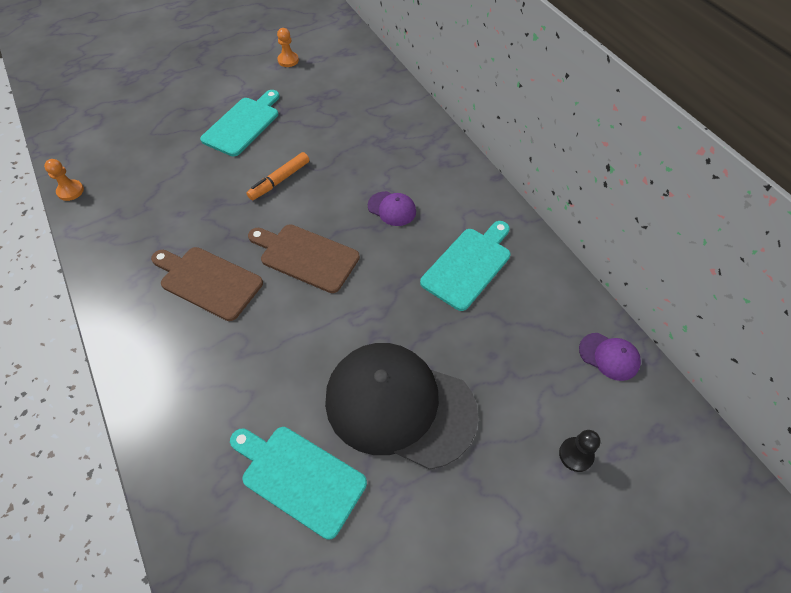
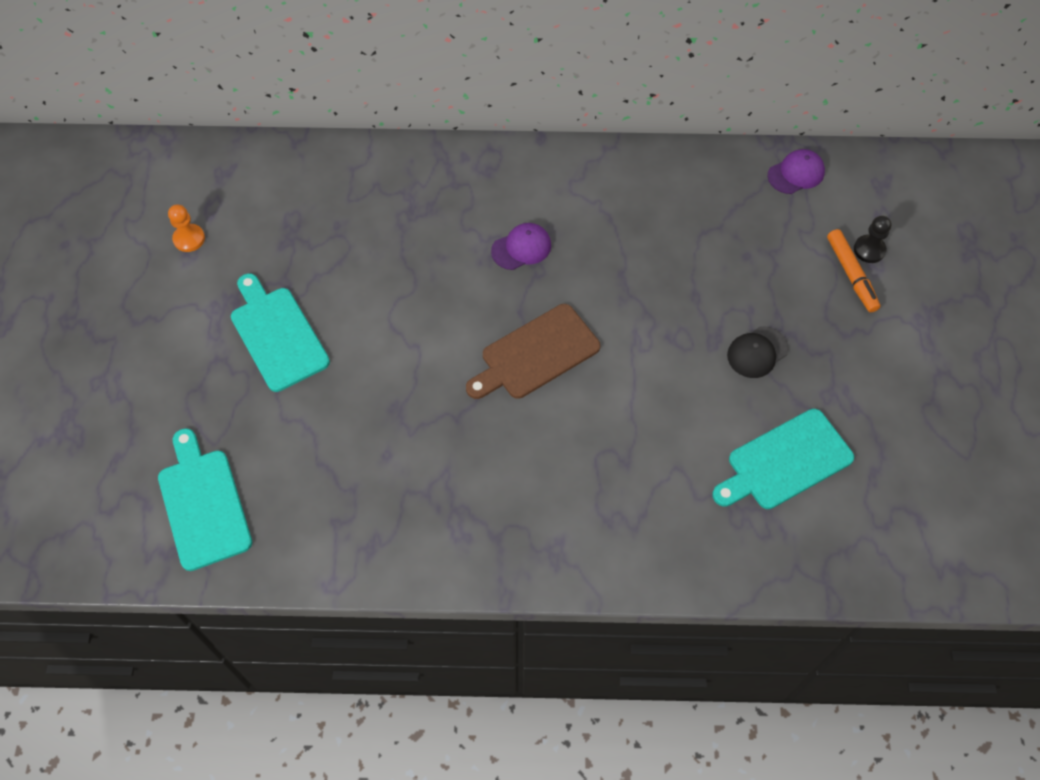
camera: 60 degrees left, 5 degrees up
(70, 191) = (259, 568): orange pawn -> none
(208, 281) = (511, 459): brown cutting board -> none
(279, 180) = (404, 334): orange marker -> orange marker (851, 275)
(399, 405) = (757, 352): black cap -> black cap, size x0.41
(468, 265) = (637, 221): turquoise cutting board -> turquoise cutting board (203, 504)

